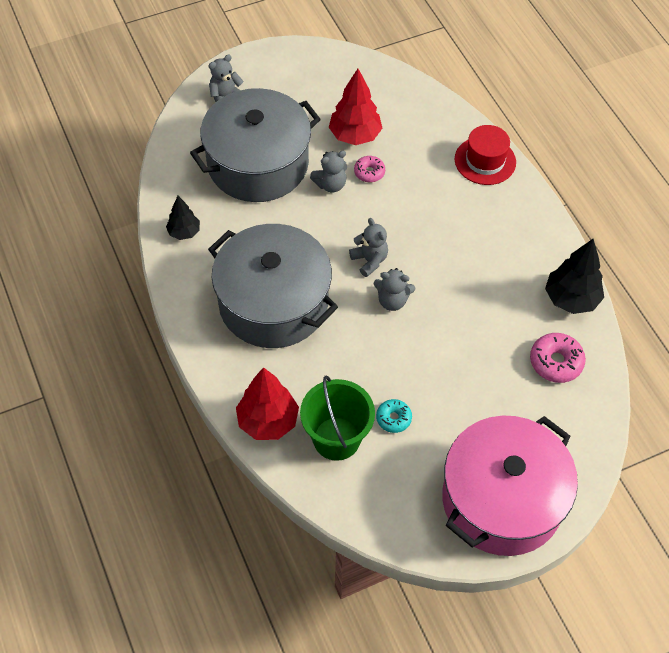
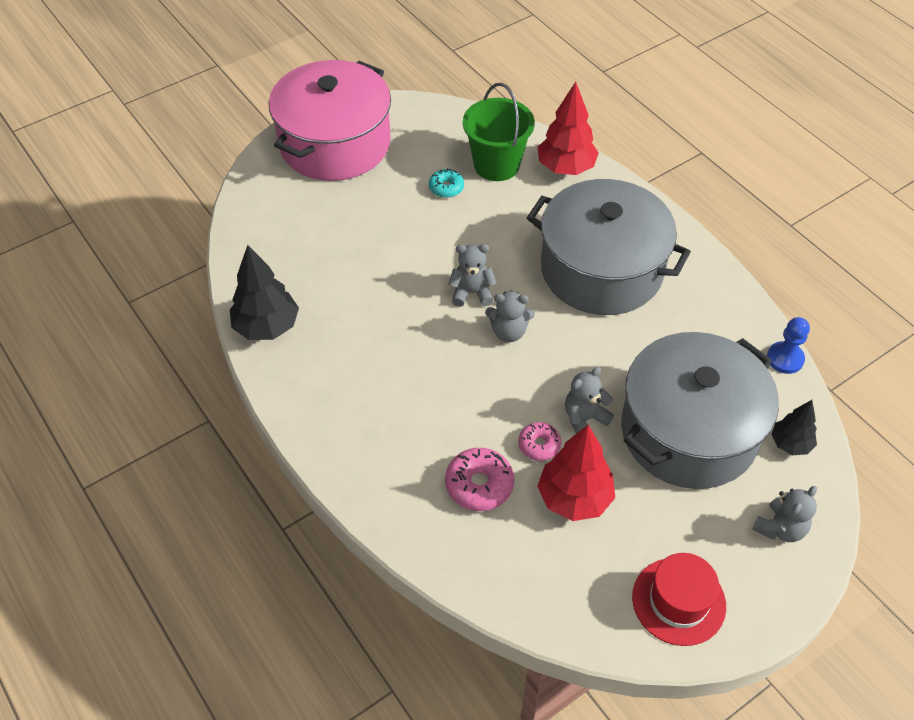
camera: 170 degrees right, 5 degrees down
(159, 202) = (785, 358): none -> blue pawn
(184, 232) = (736, 328): black tree -> black tree (790, 444)
(369, 260) = (508, 332): grey teddy bear -> grey teddy bear turned 45 degrees counterclockwise
(485, 161) = (384, 491): red hat -> red hat (678, 601)
(556, 362) = (285, 260): pink donut -> pink donut (479, 485)

